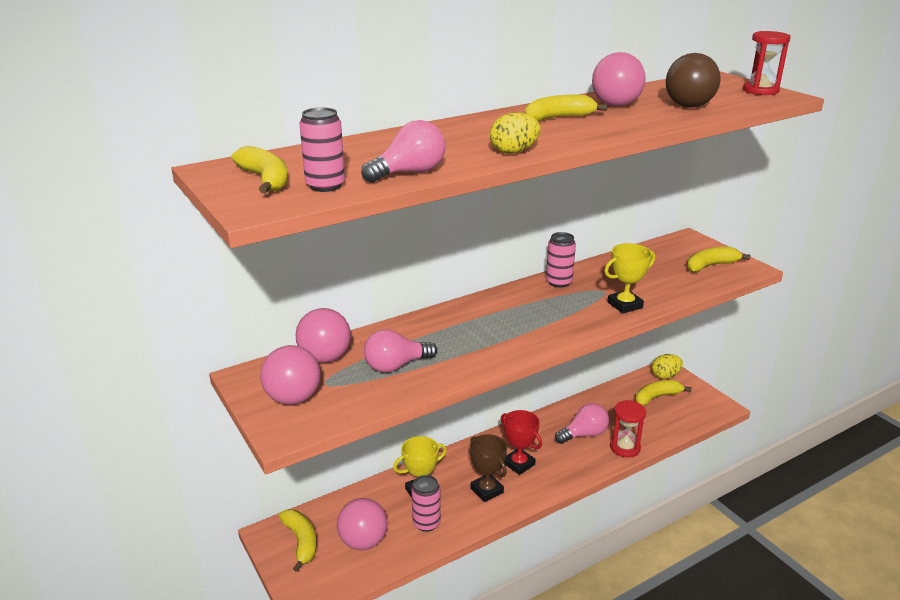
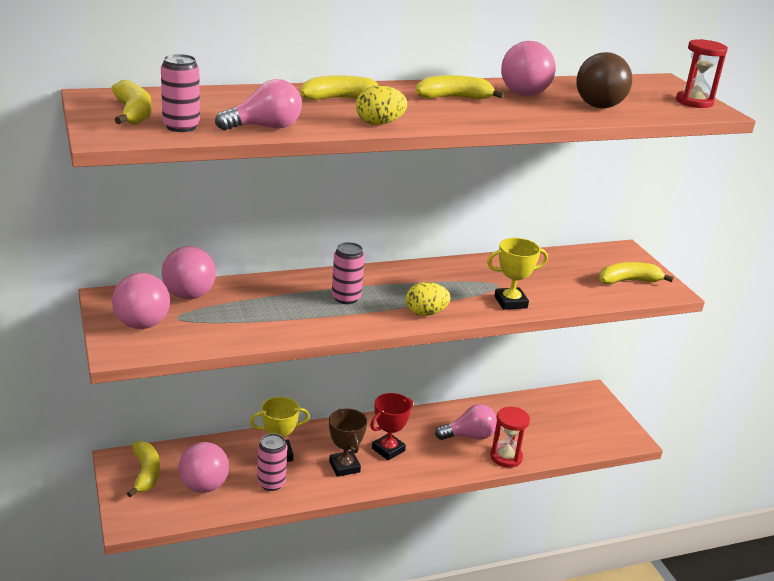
camera: 10 degrees right, 0 degrees up
(396, 366) = (251, 315): pink light bulb -> none
(519, 464) = (388, 449): red trophy -> red trophy turned 75 degrees clockwise
(559, 282) = (456, 268): pink can -> pink can (346, 298)
(656, 397) = (566, 416): yellow banana -> yellow banana (340, 99)
(665, 376) = (586, 397): yellow egg -> yellow egg (425, 313)

